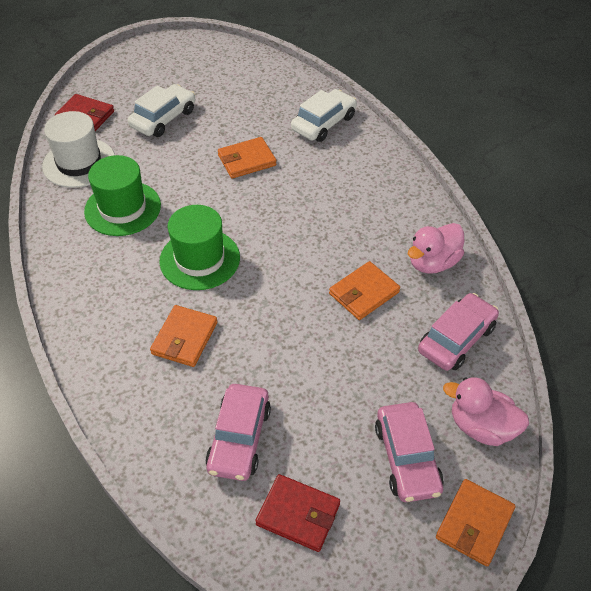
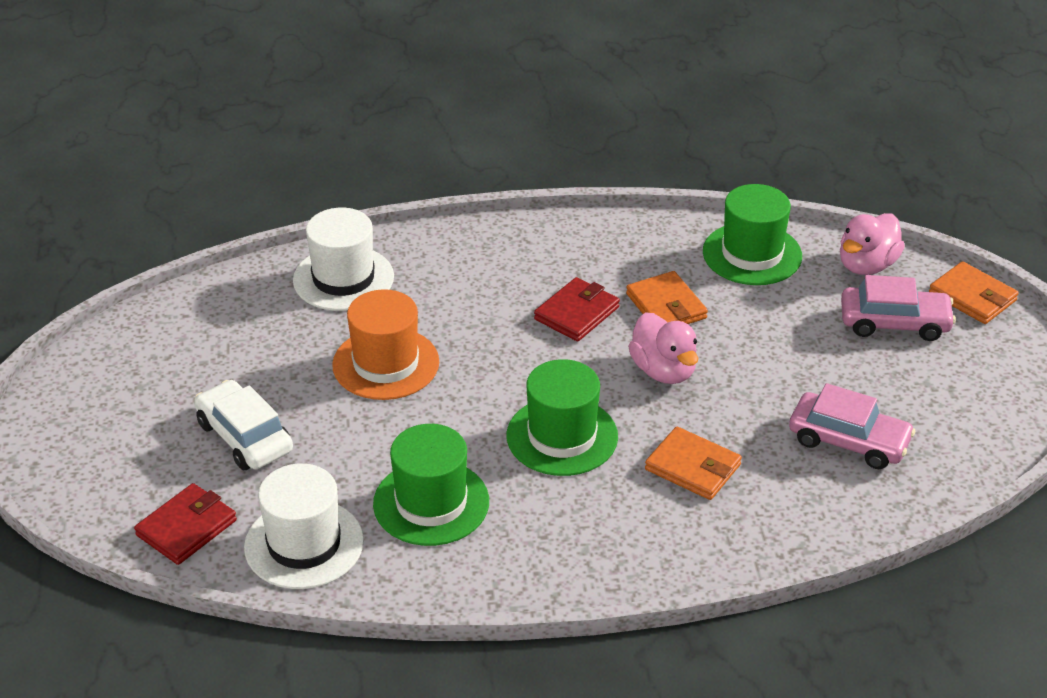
camera: 75 degrees left, 10 degrees down
(247, 160) = (386, 364): orange wallet -> orange hat
(298, 514) = (948, 411): red wallet -> red wallet (577, 313)
(323, 123) = (343, 278): white car -> white hat
(433, 263) = (637, 244): pink duck -> pink duck (663, 371)
(456, 339) = (752, 254): pink car -> green hat

